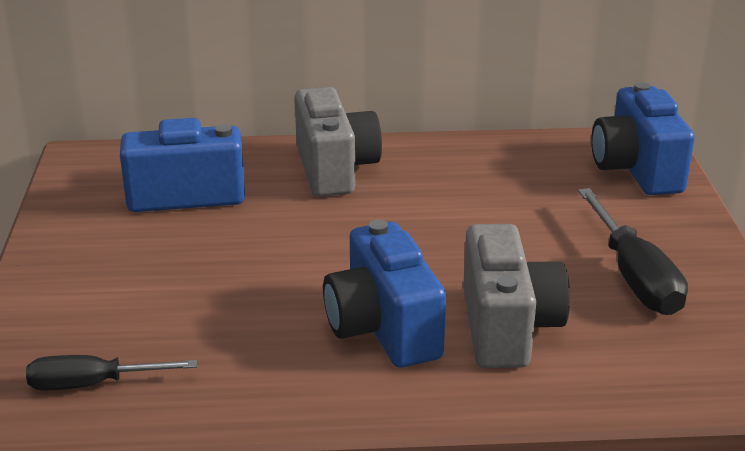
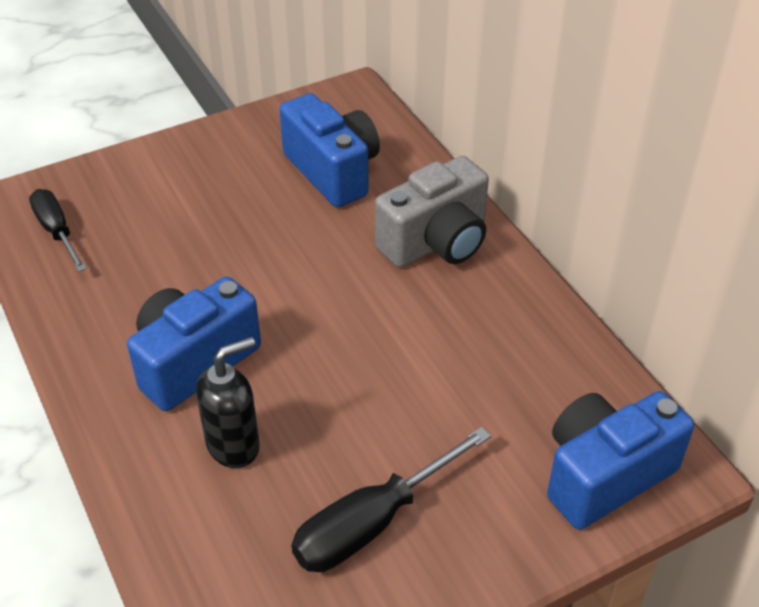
camera: 65 degrees right, 15 degrees up
(507, 328) = (234, 445): grey camera -> black soap dispenser

